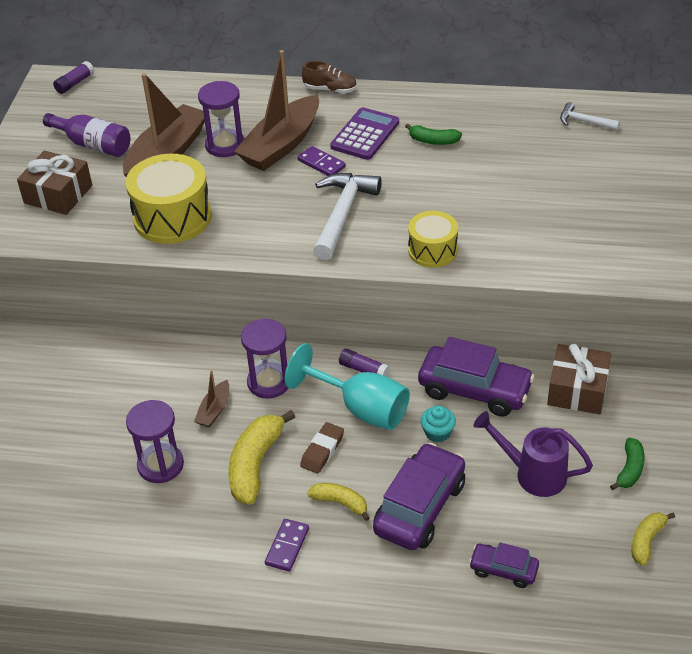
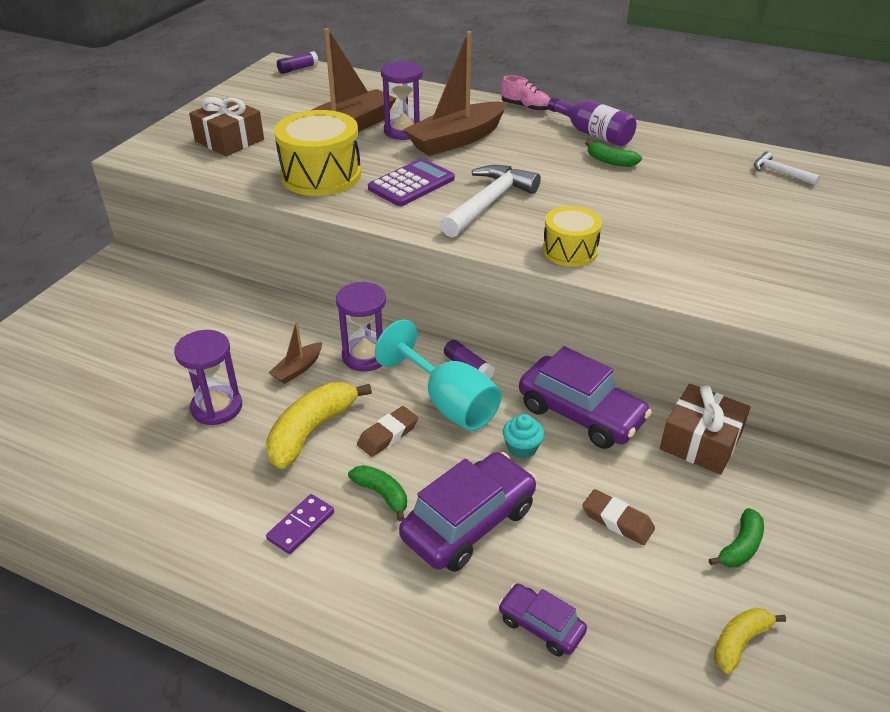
camera: 15 degrees right, 5 degrees down
(93, 145) = (284, 111): purple bottle -> purple bottle (593, 134)
(321, 163) = (488, 160): purple domino -> none
(330, 89) = (525, 107): brown shoe -> pink shoe
(340, 503) = (382, 494): yellow banana -> green banana
(365, 135) = (543, 145): purple calculator -> purple calculator (411, 184)
(533, 474) = (617, 521): purple watering can -> brown eraser

